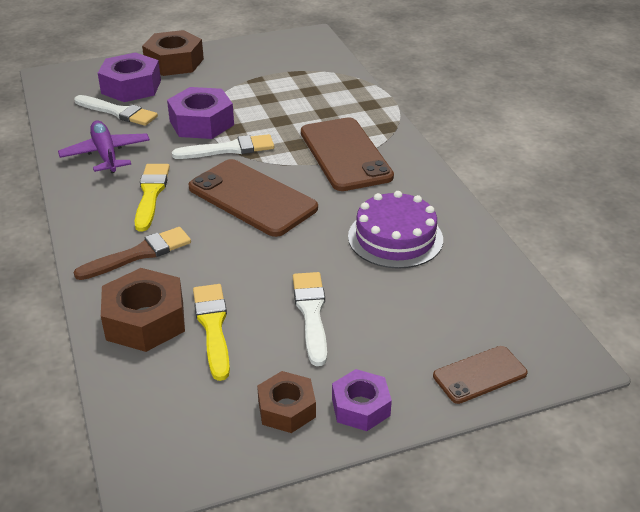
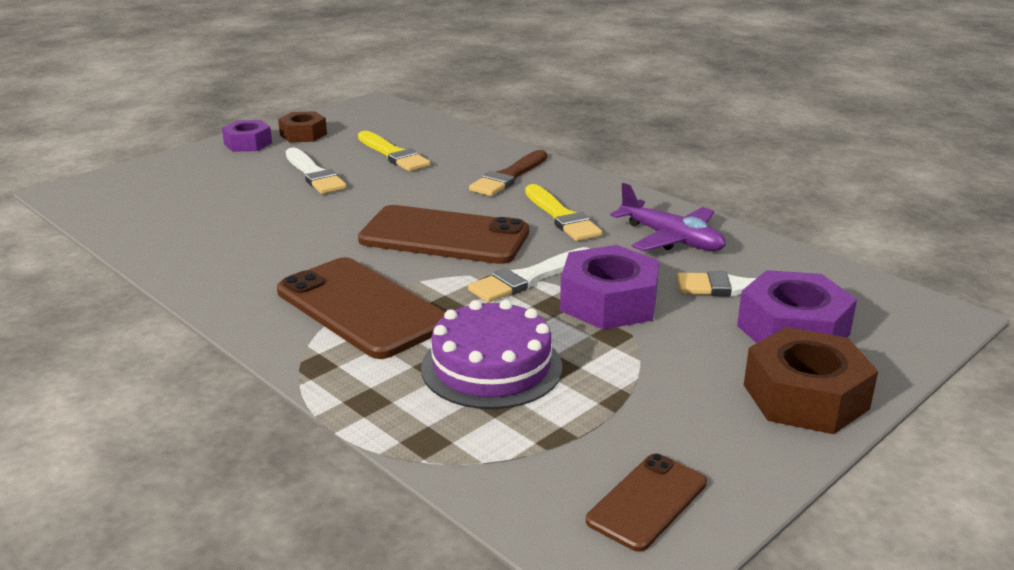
camera: 155 degrees right, 10 degrees down
(145, 320) = (452, 148): brown nut -> none
(395, 238) = (253, 236): purple cake -> purple cake (491, 367)
(480, 375) = (152, 171): brown phone -> brown phone (647, 502)

